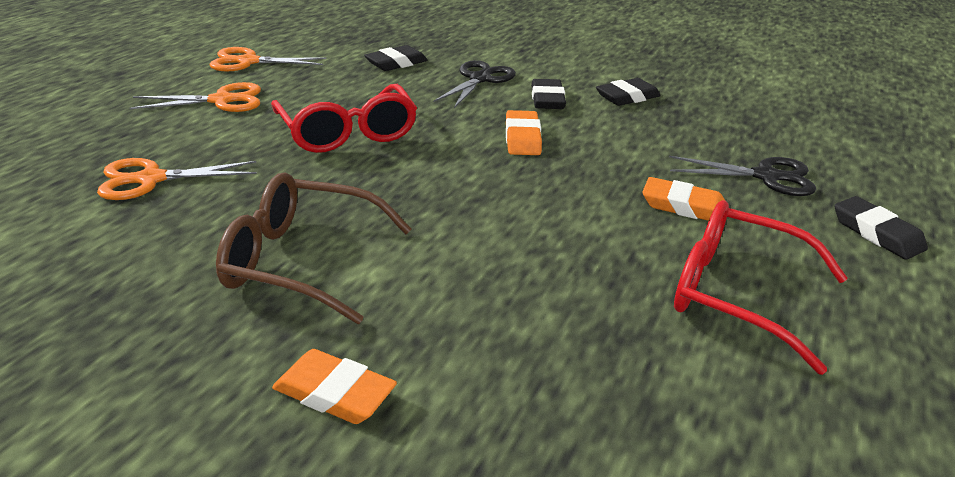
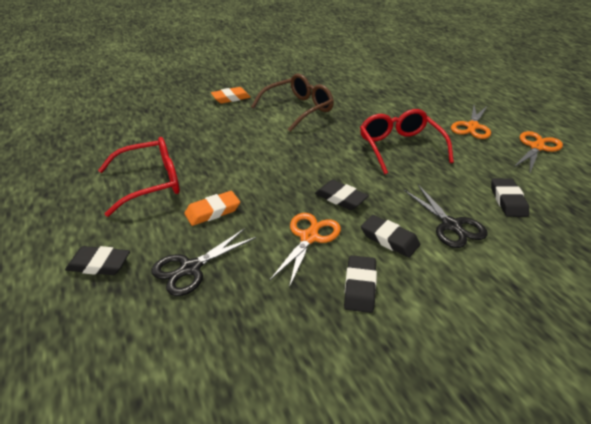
camera: 130 degrees right, 5 degrees up
(151, 179) = (392, 98): orange scissors -> orange scissors (309, 237)
(347, 132) = (400, 148): red glasses -> red glasses turned 60 degrees clockwise
(522, 138) = (341, 198): orange eraser -> black eraser

